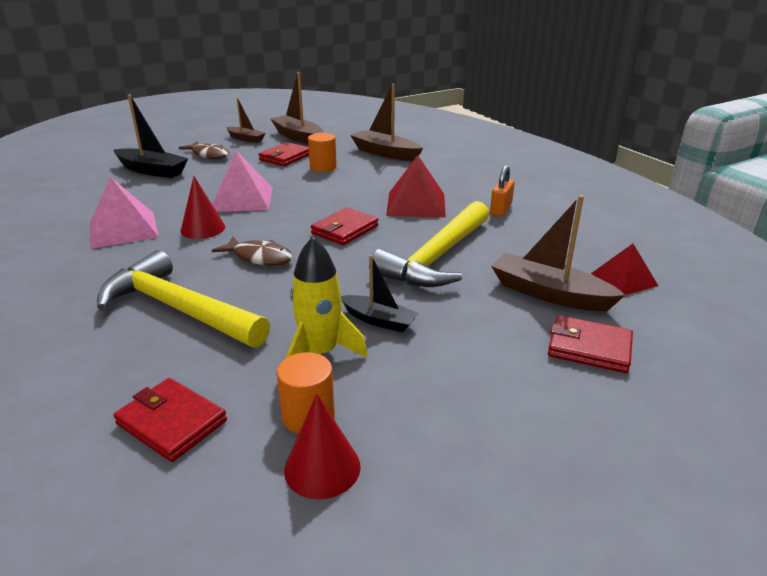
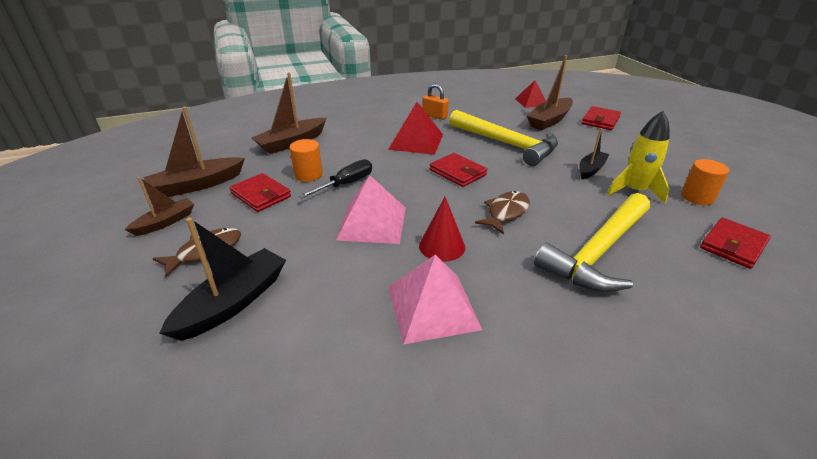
camera: 80 degrees left, 5 degrees up
(308, 182) = (346, 184): none -> black screwdriver
(322, 468) = (734, 195): red cone -> none

